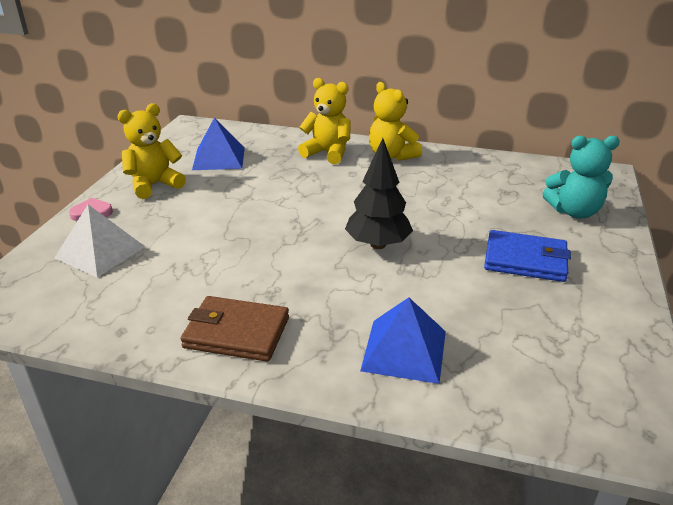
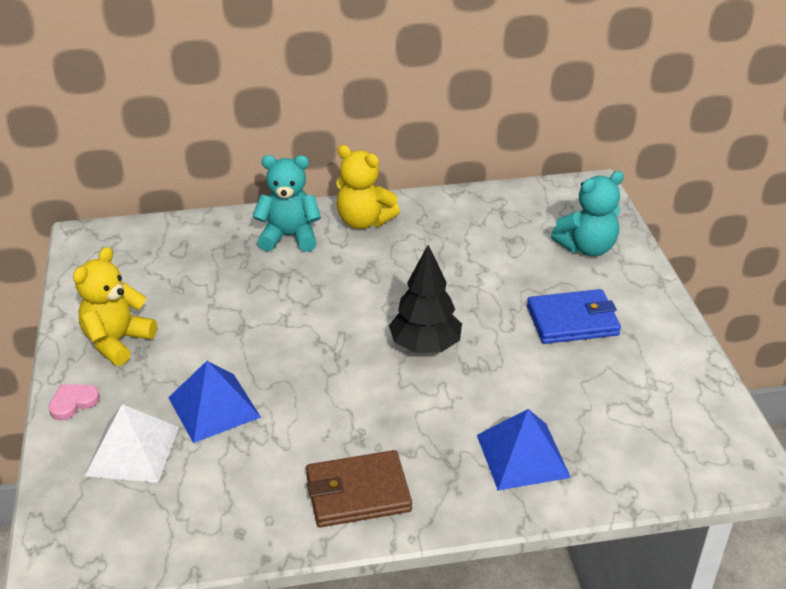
camera: 25 degrees left, 5 degrees up
(219, 158) = (164, 279): blue pyramid -> blue pyramid (213, 407)
(327, 153) = (289, 237): yellow teddy bear -> turquoise teddy bear

